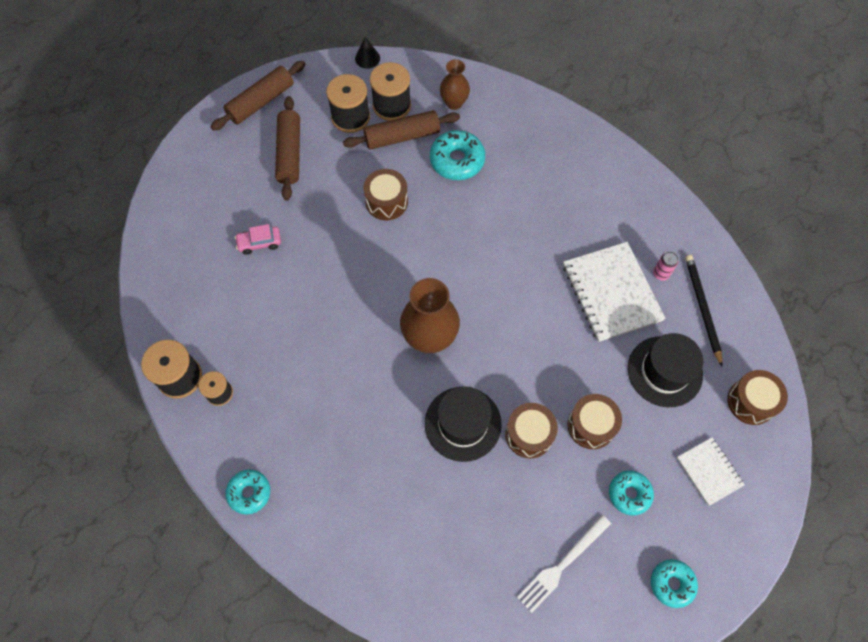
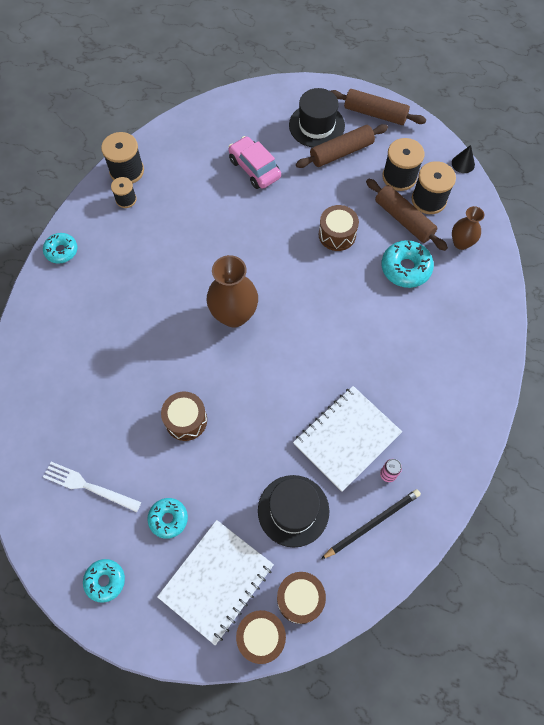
camera: 65 degrees right, 0 degrees up
(259, 243) = (254, 168): pink car -> pink car, size x1.63
(463, 423) = (173, 368): black hat -> black hat (316, 125)
(591, 425) = (215, 466): brown drum -> brown drum (261, 637)
(709, 471) = (216, 581): white notebook -> white notebook, size x1.81

